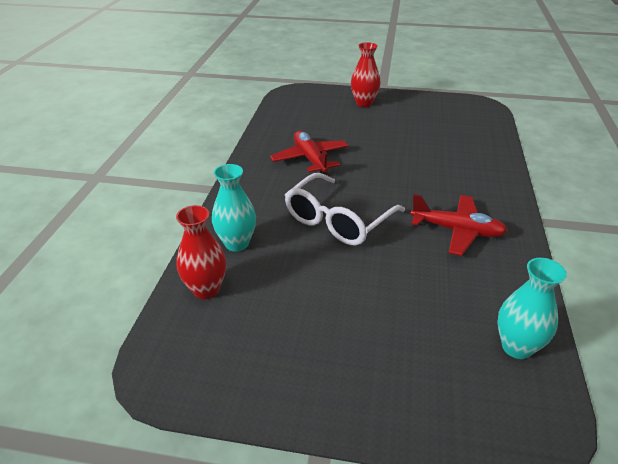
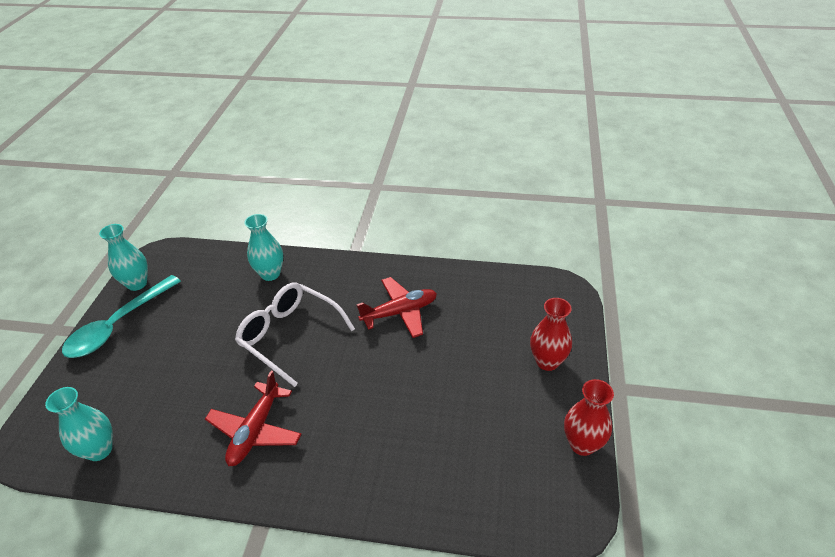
camera: 90 degrees right, 5 degrees up
(206, 289) = (222, 264): red vase -> red vase (582, 444)
(224, 384) = (137, 284): none -> turquoise vase
(314, 385) = (118, 325): none -> turquoise spoon

